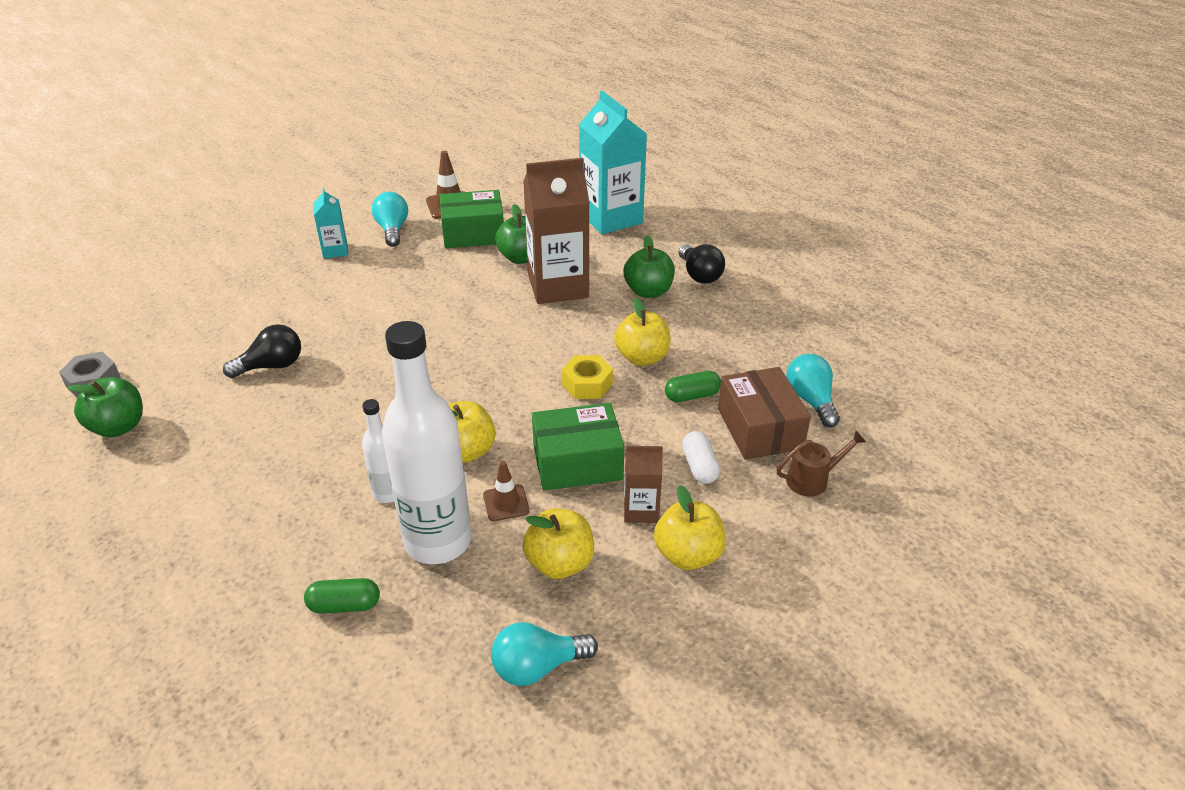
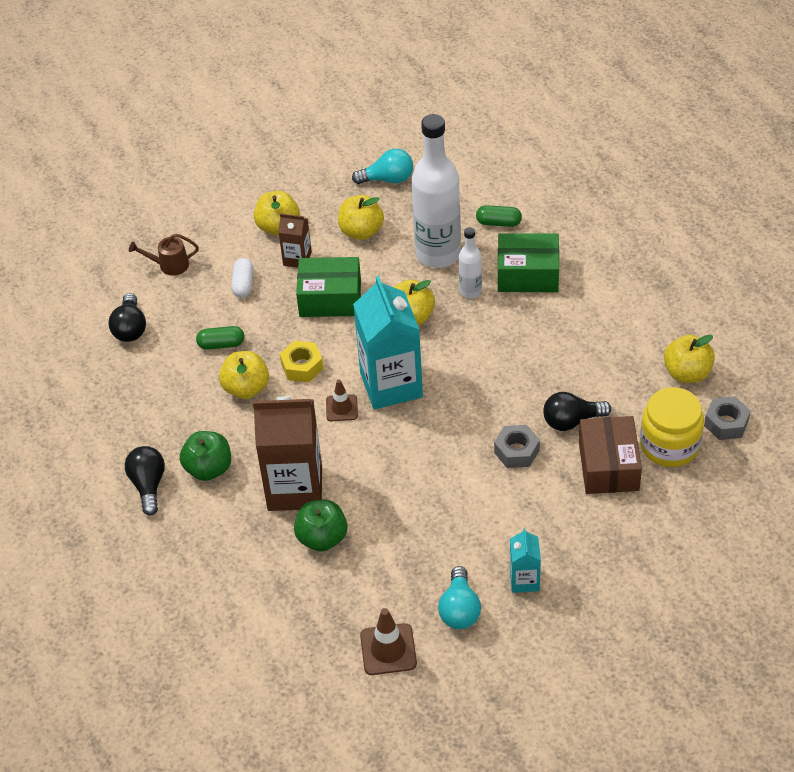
camera: 165 degrees left, 10 degrees up
(118, 427) = (687, 373): green apple -> yellow apple
(167, 356) = (669, 445): none -> yellow jar
(336, 335) = (516, 451): none -> grey nut
(473, 233) = (367, 589): green box -> green box (528, 274)
(506, 503) = (388, 274): brown traffic cone -> brown traffic cone (341, 408)
(611, 218) = (204, 595): turquoise carton -> turquoise carton (391, 384)
(759, 428) = (184, 309): brown box -> brown box (608, 466)
(810, 400) = (130, 328): turquoise light bulb -> black light bulb

